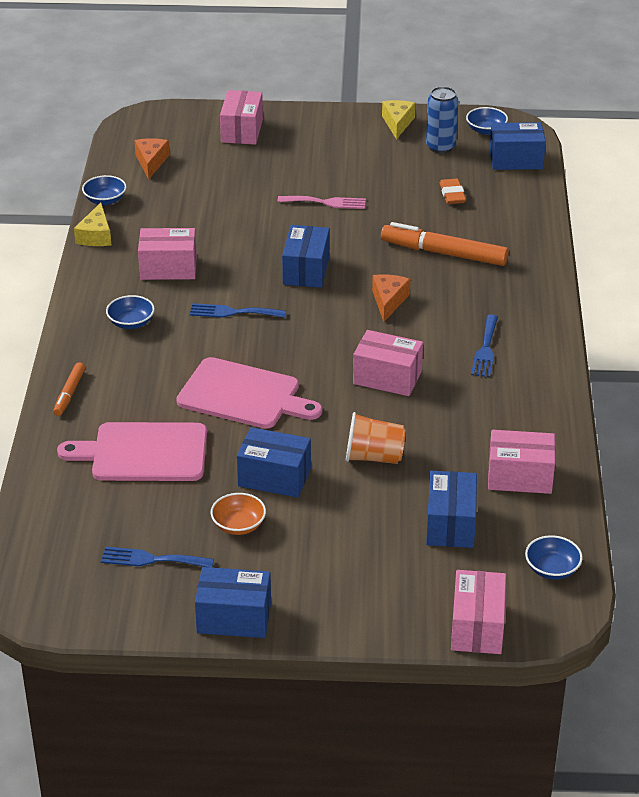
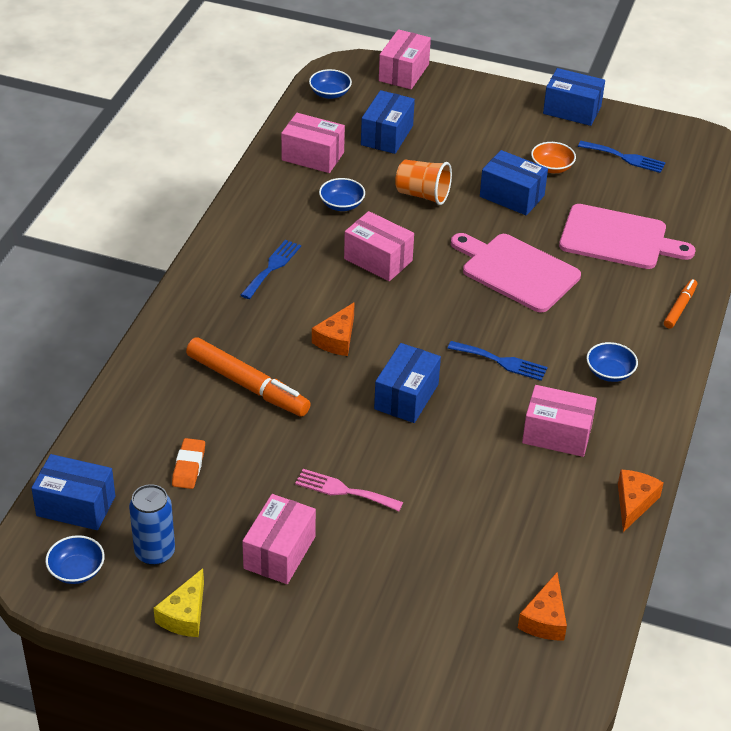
camera: 165 degrees left, 5 degrees up
(96, 235) = (634, 503): yellow cheese -> orange cheese
(105, 200) = (616, 561): blue bowl -> blue bowl (341, 204)
(242, 131) = (404, 654): pink box -> pink box (279, 552)

